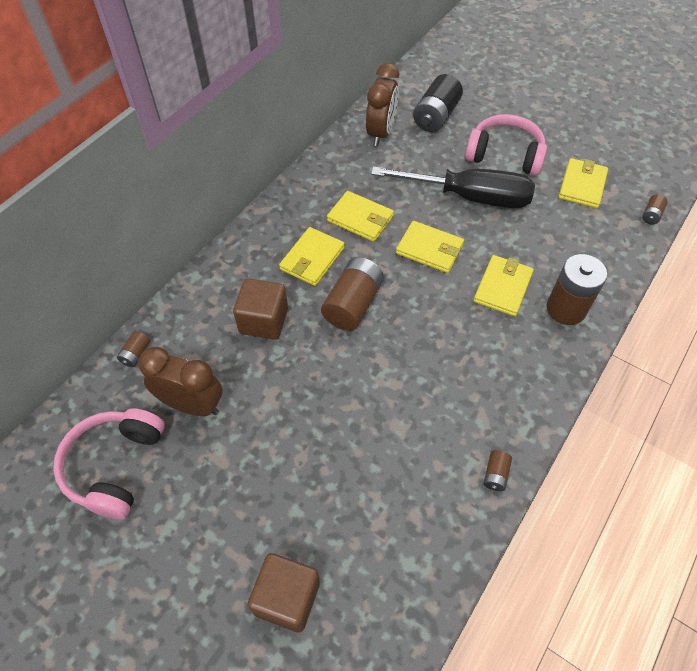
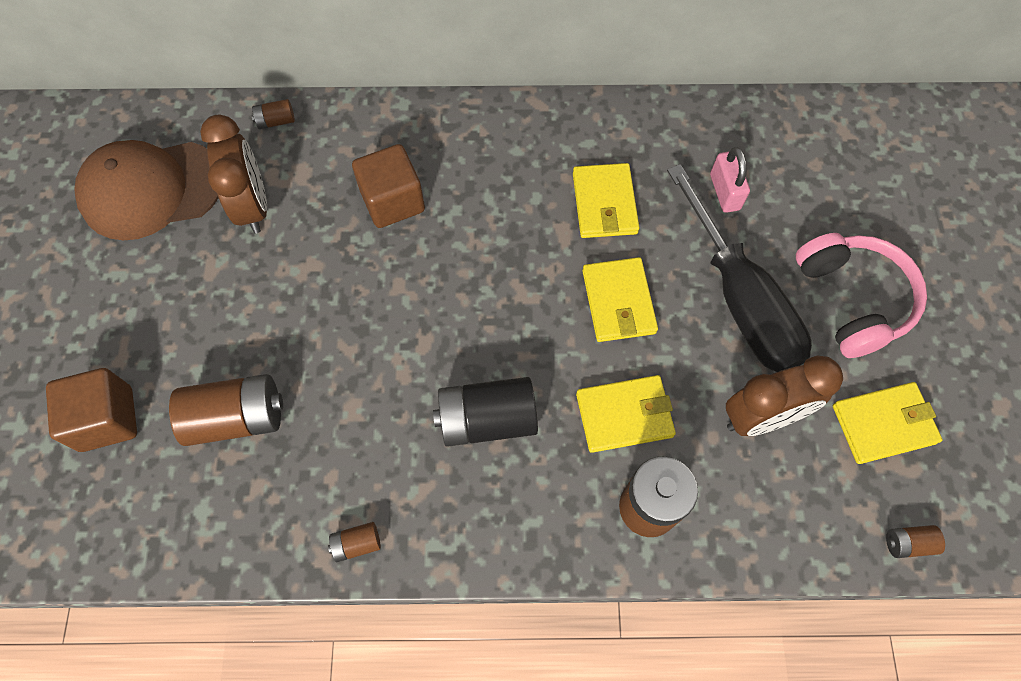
camera: 55 degrees right, 10 degrees up
(115, 466) = (151, 190): pink headphones -> brown cap
(312, 259) = (508, 193): yellow wallet -> none
(353, 304) = (477, 270): brown battery -> brown battery (237, 418)
(381, 133) = (760, 142): brown clock -> brown clock (761, 417)
(399, 165) = (724, 192): none -> pink padlock
(436, 116) = (847, 183): black battery -> black battery (487, 420)

